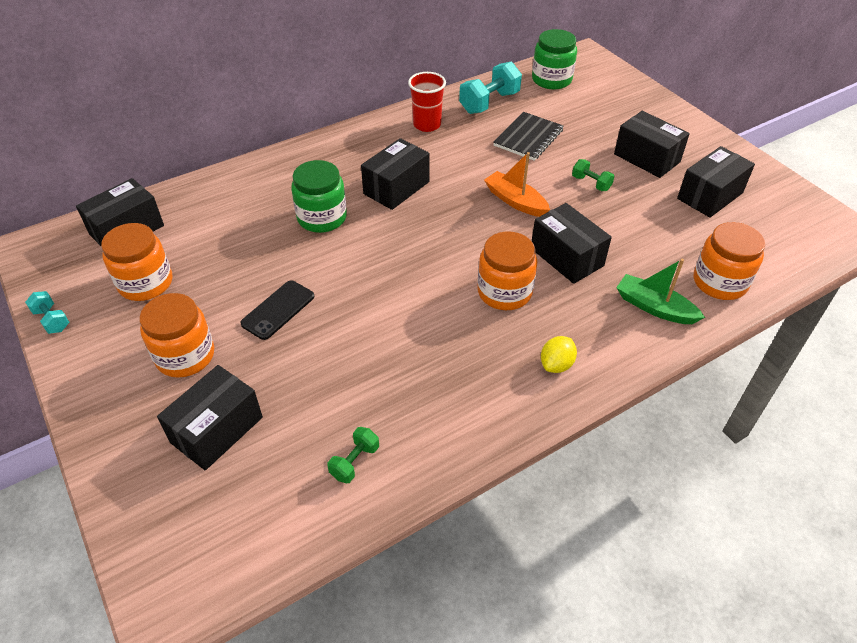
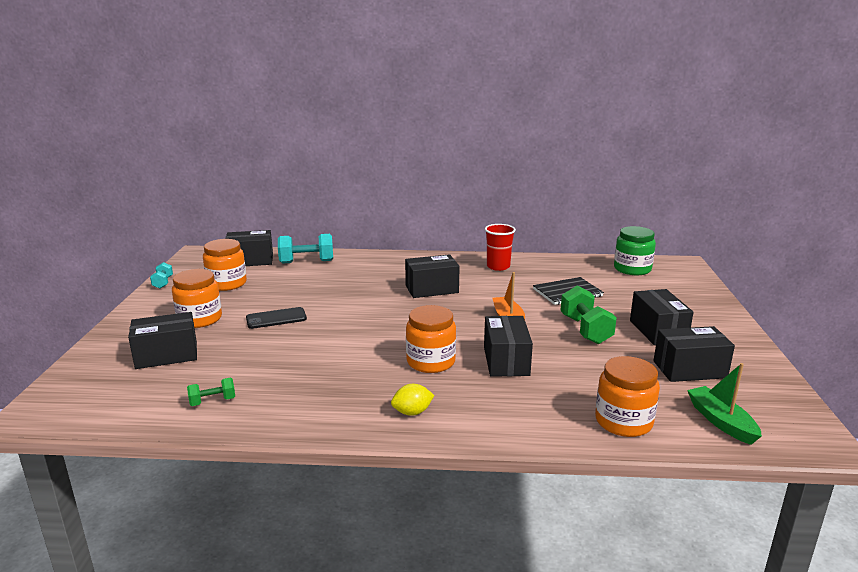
camera: 35 degrees right, 25 degrees down
(322, 218) = (363, 288): green jar -> none
(489, 102) = (562, 268): turquoise dumbbell -> turquoise dumbbell (306, 262)
(591, 183) = (585, 330): green dumbbell -> green dumbbell, size x1.83
(654, 307) = (539, 413): green boat -> green boat (721, 421)

